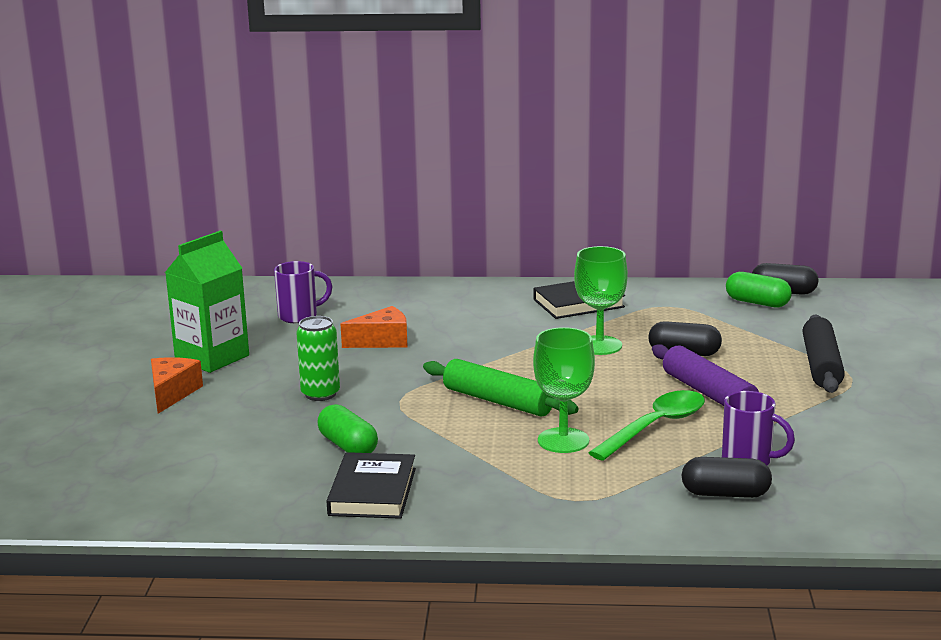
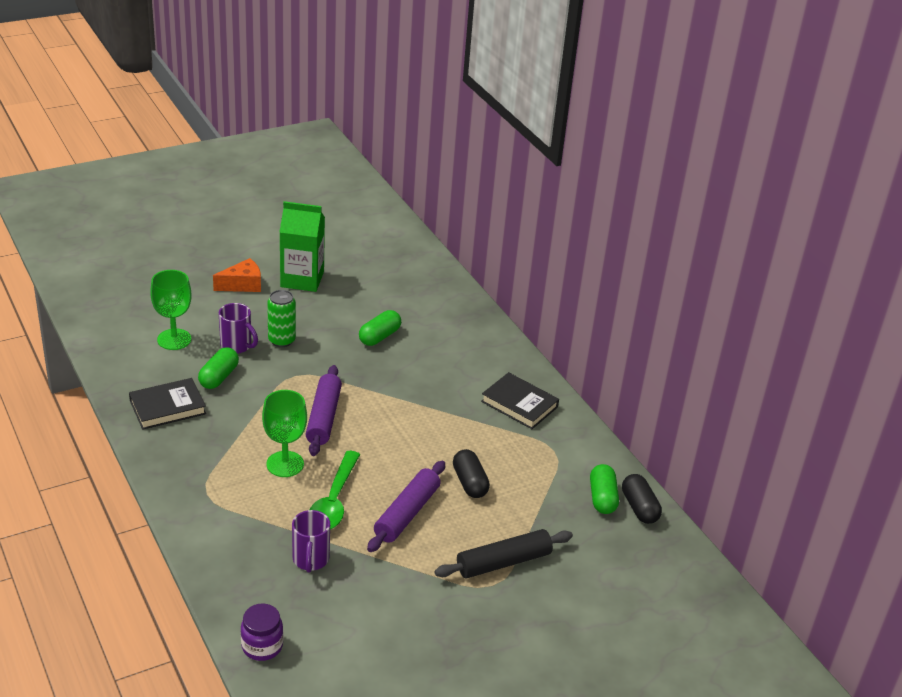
camera: 55 degrees right, 15 degrees up
(299, 316) = (391, 288): purple mug -> purple mug (237, 346)
(382, 341) = (379, 337): orange cheese -> green capsule
(498, 401) = (324, 417): green rolling pin -> purple rolling pin
(599, 345) = (450, 437): green goblet -> green goblet (174, 339)
(655, 427) = (334, 501): green spoon -> green spoon turned 90 degrees clockwise
(725, 494) = (255, 560): black capsule -> none
(881, 520) = (262, 646): none -> purple jar

